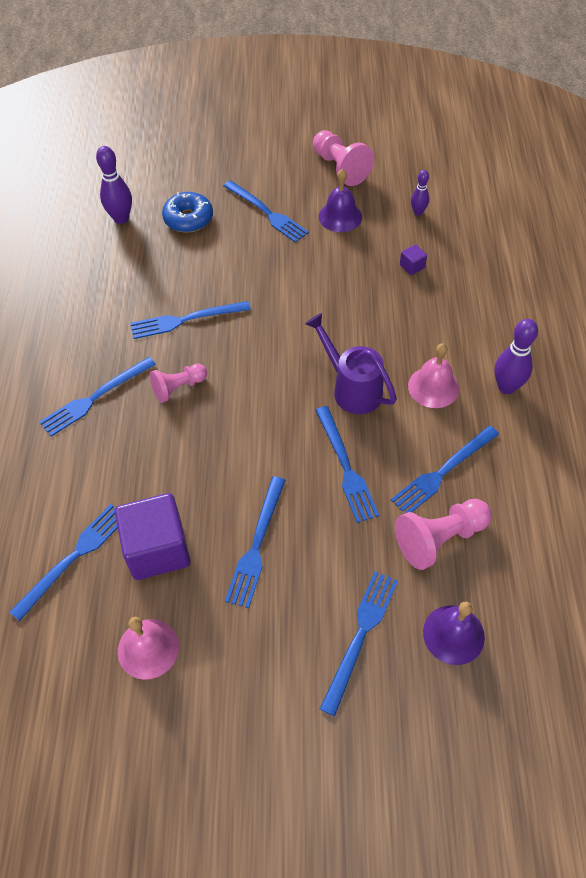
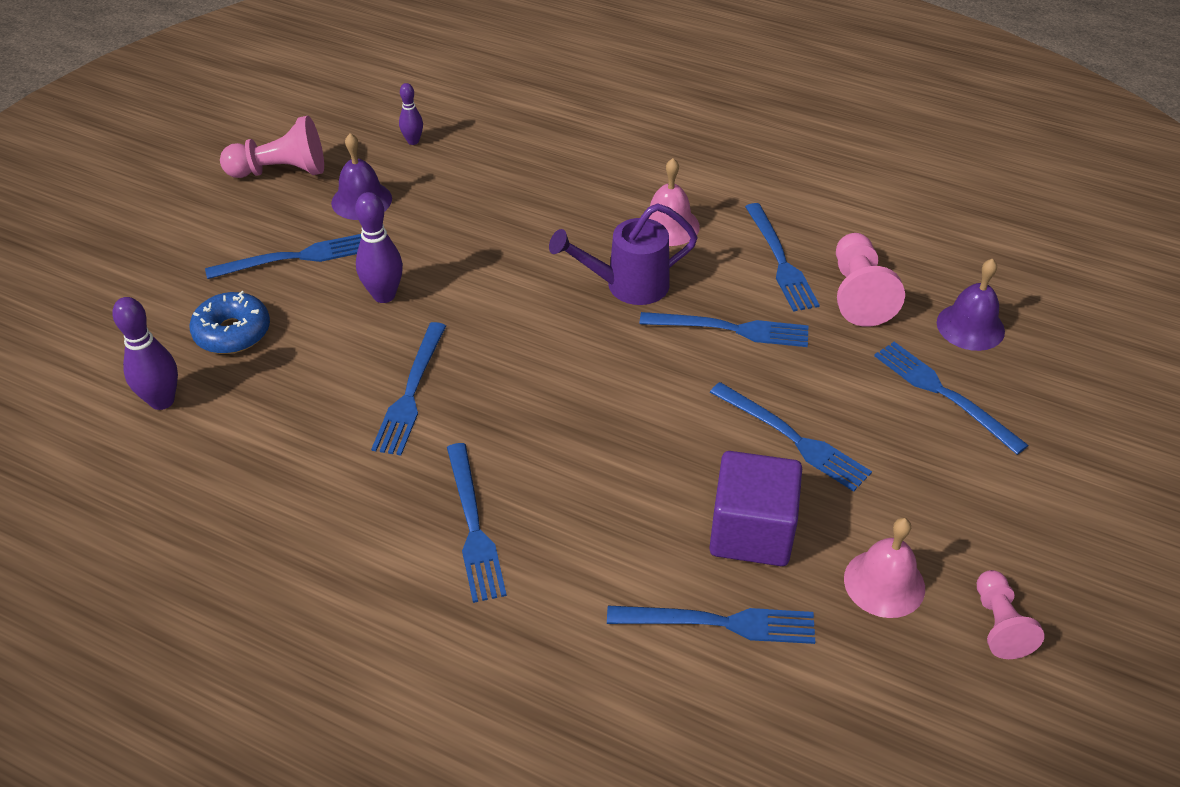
camera: 65 degrees left, 10 degrees down
(74, 557) = (719, 623): blue fork -> blue fork turned 120 degrees clockwise
(178, 388) = (518, 435): pink pawn -> pink pawn (999, 625)
(412, 266) = (490, 176): purple cube -> none
(506, 387) = (704, 177): purple bowling pin -> purple bowling pin (384, 295)

